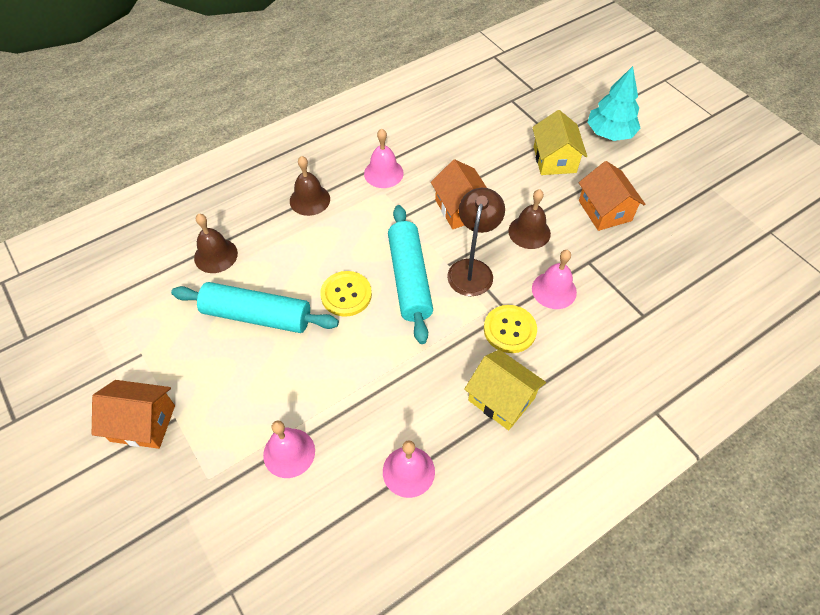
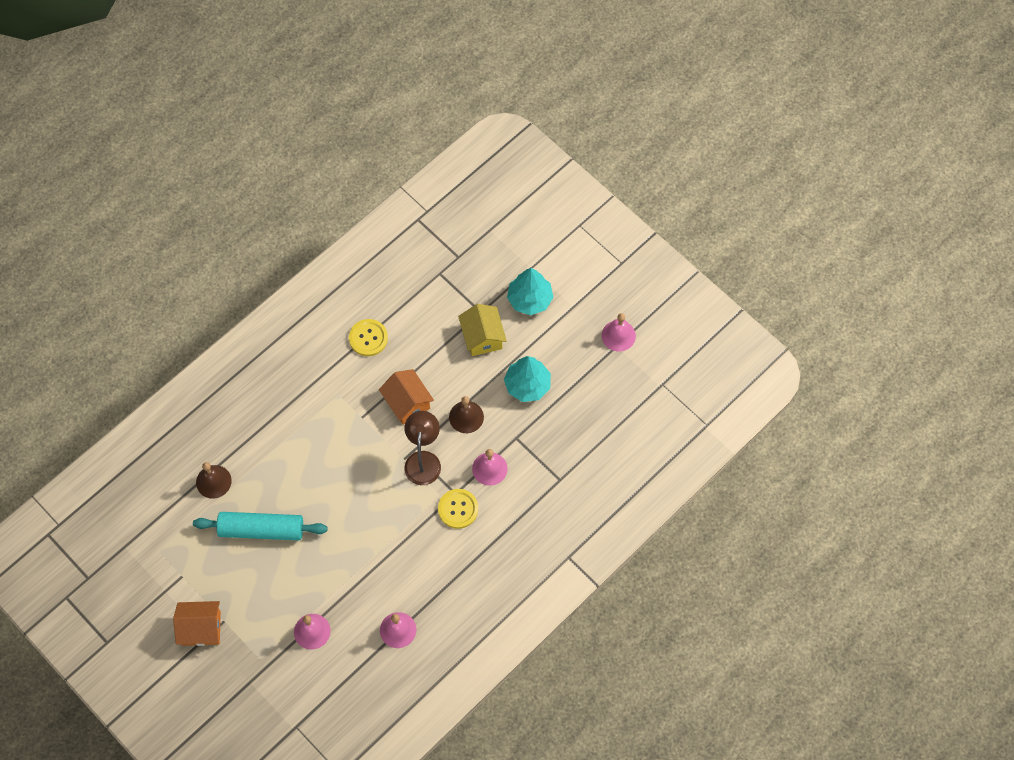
camera: 10 degrees left, 10 degrees up
(309, 200) = (278, 414): brown bell -> none
(346, 294) = (327, 500): yellow button -> yellow button (368, 338)
(383, 173) = (336, 376): pink bell -> pink bell (618, 335)
(409, 279) = (375, 477): turquoise rolling pin -> none
(501, 399) = (457, 566): yellow house -> none
(605, 210) = (527, 385): orange house -> turquoise tree

